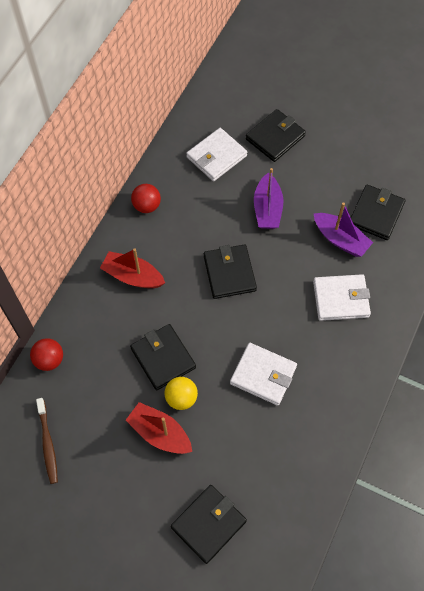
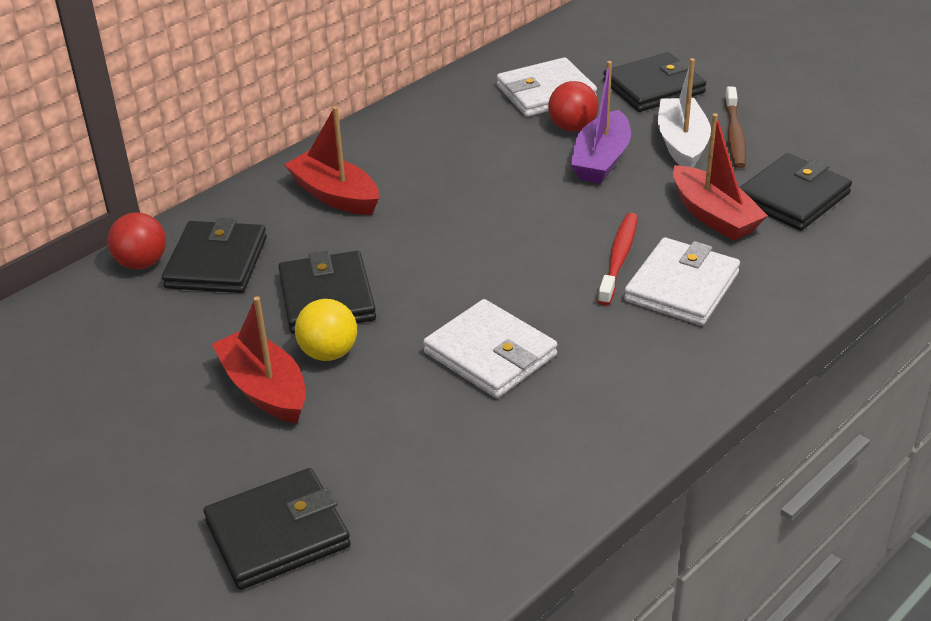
camera: 20 degrees right, 25 degrees down
(48, 443) = (71, 360): brown toothbrush -> brown toothbrush (734, 135)
(147, 206) = (404, 125): red ball -> red ball (572, 127)
(229, 273) = (497, 220): black wallet -> black wallet (216, 262)
(302, 286) = (618, 258): none -> red toothbrush
(306, 184) = (682, 144): none -> white boat
(340, 239) = (714, 216): purple boat -> red boat
(341, 299) = (681, 287): white wallet -> white wallet turned 75 degrees counterclockwise

